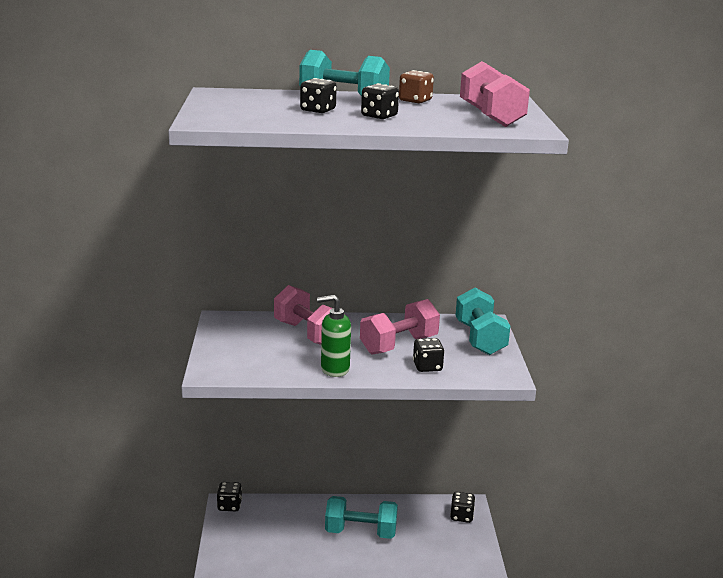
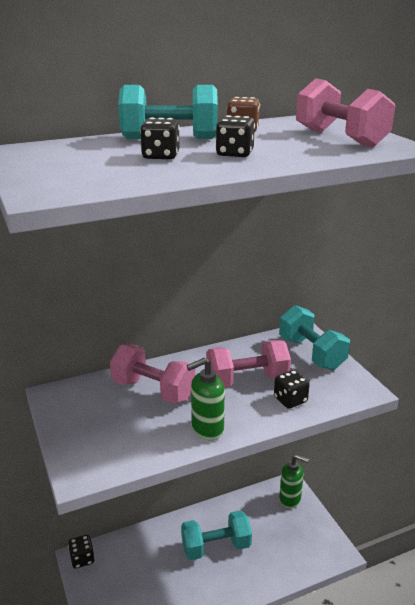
camera: 20 degrees left, 5 degrees up
(399, 345) = (247, 380): pink dumbbell -> pink dumbbell turned 45 degrees clockwise
(461, 516) = (290, 499): black dice -> green soap dispenser

